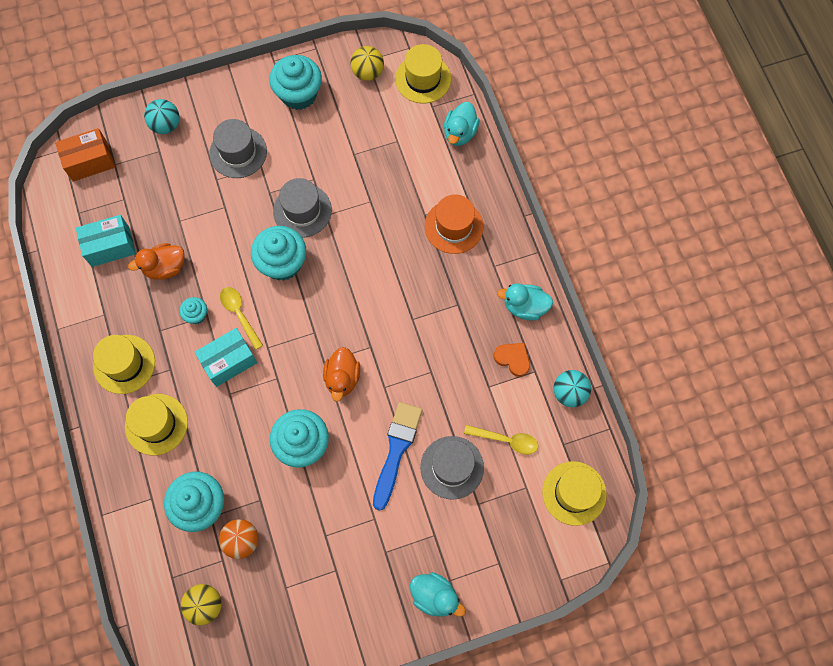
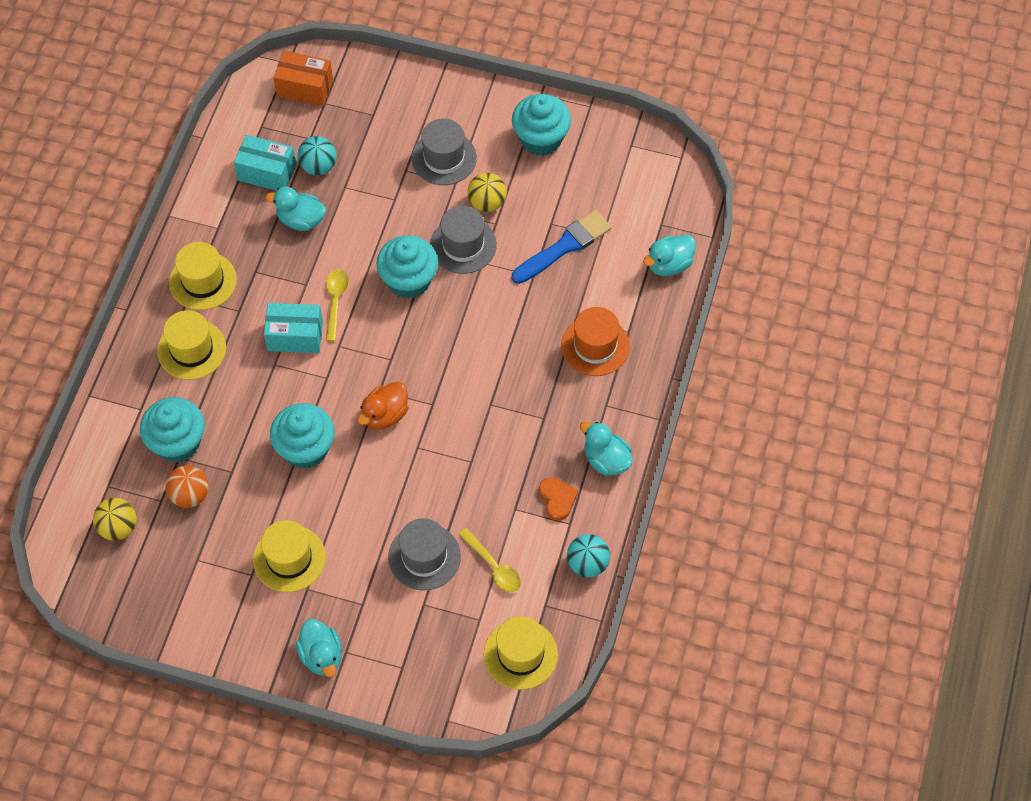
camera: 35 degrees right, 10 degrees down
(165, 267) = (301, 220): orange duck -> turquoise duck
(166, 125) = (396, 95): turquoise ball -> turquoise ball (318, 166)
(196, 315) = (297, 278): turquoise cupcake -> none
(368, 72) = (622, 157): yellow ball -> yellow ball (487, 203)
(396, 450) = (385, 508): blue brush -> blue brush (564, 246)
(423, 79) = (672, 194): yellow hat -> yellow hat (289, 558)

